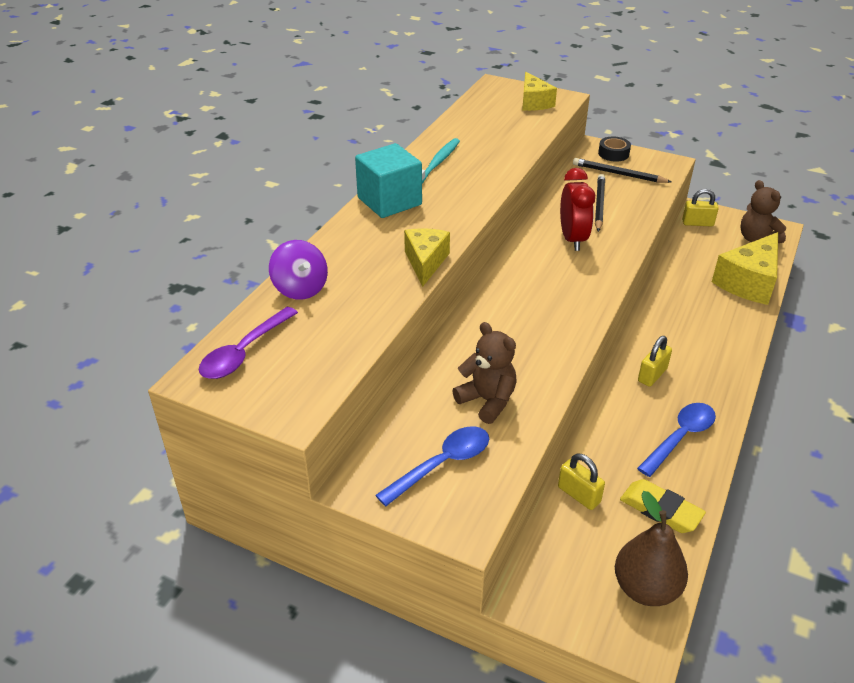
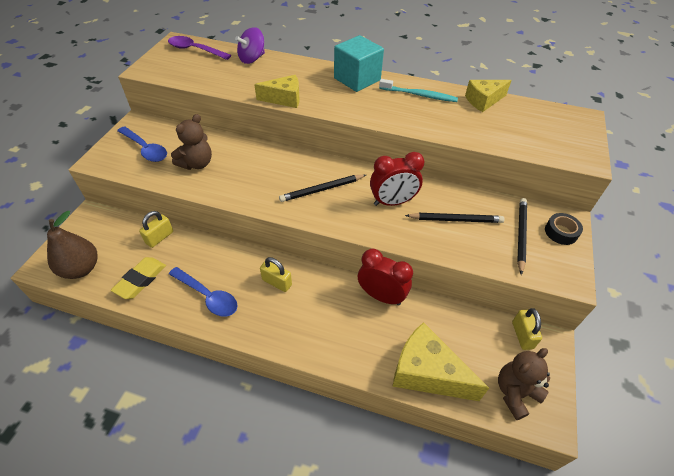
camera: 80 degrees right, 10 degrees up
(534, 102) = (561, 141): yellow cheese -> yellow cheese (483, 101)
(550, 287) = (322, 189): none -> black pencil
(663, 298) = (381, 296): none -> red clock

